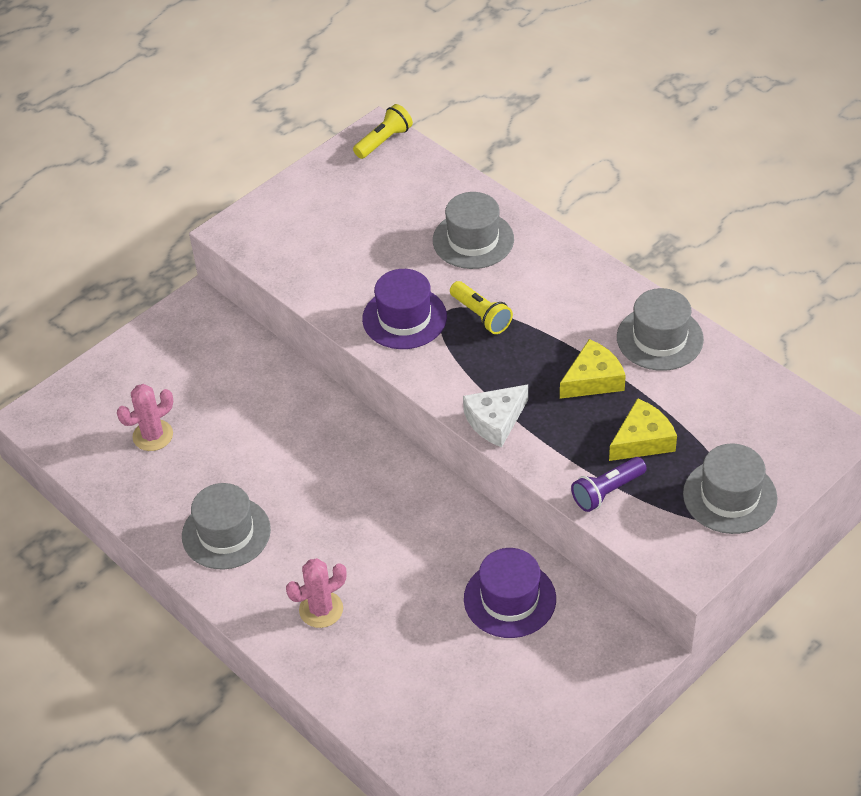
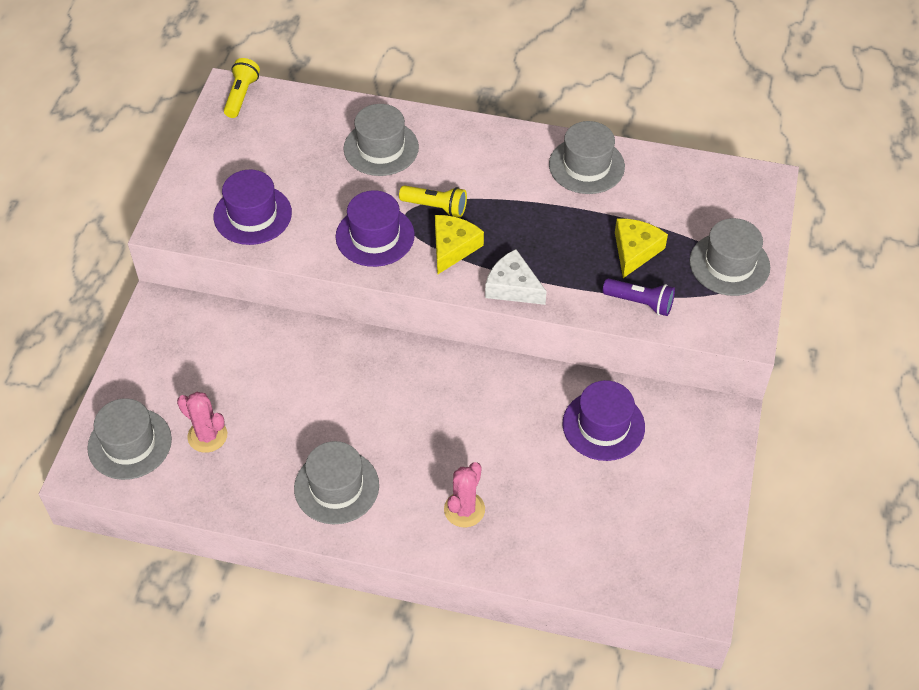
camera: 35 degrees left, 5 degrees up
(86, 411) = (129, 443): none -> grey hat
(153, 435) = (207, 436): pink cactus -> pink cactus turned 75 degrees counterclockwise
(311, 252) = (252, 215): none -> purple hat
(495, 420) = (513, 287): white cheese -> white cheese turned 105 degrees clockwise
(593, 380) = (562, 220): yellow cheese -> yellow cheese (453, 247)
(607, 491) = (640, 303): purple flashlight -> purple flashlight turned 90 degrees counterclockwise

